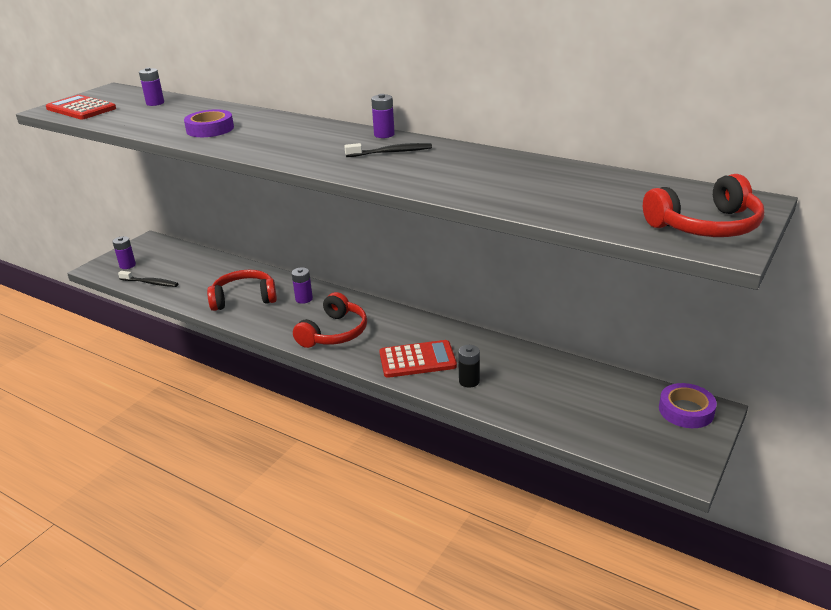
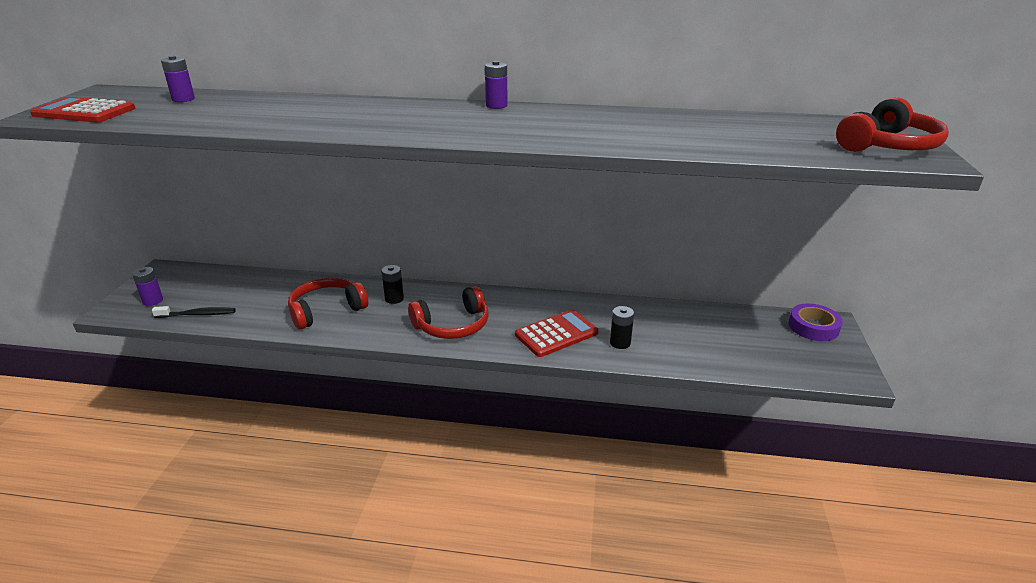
camera: 25 degrees left, 0 degrees up
(210, 129) = (289, 117): purple tape -> none
(304, 299) = (394, 299): purple battery -> black battery
(334, 333) = (453, 325): red headphones -> red headphones turned 60 degrees clockwise
(391, 152) = (526, 119): black toothbrush -> none

